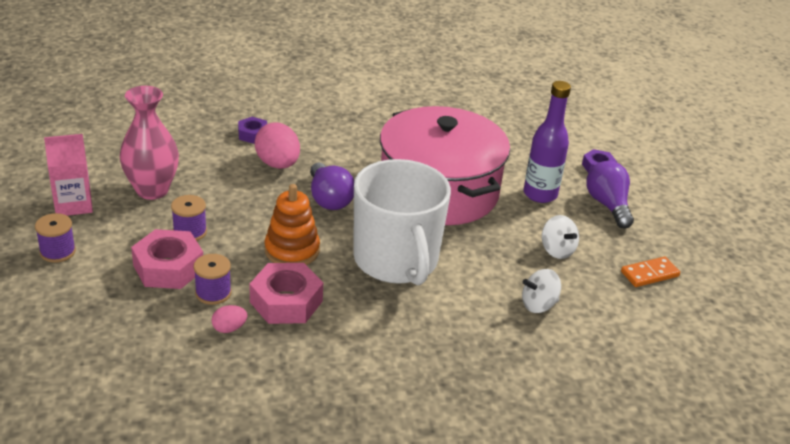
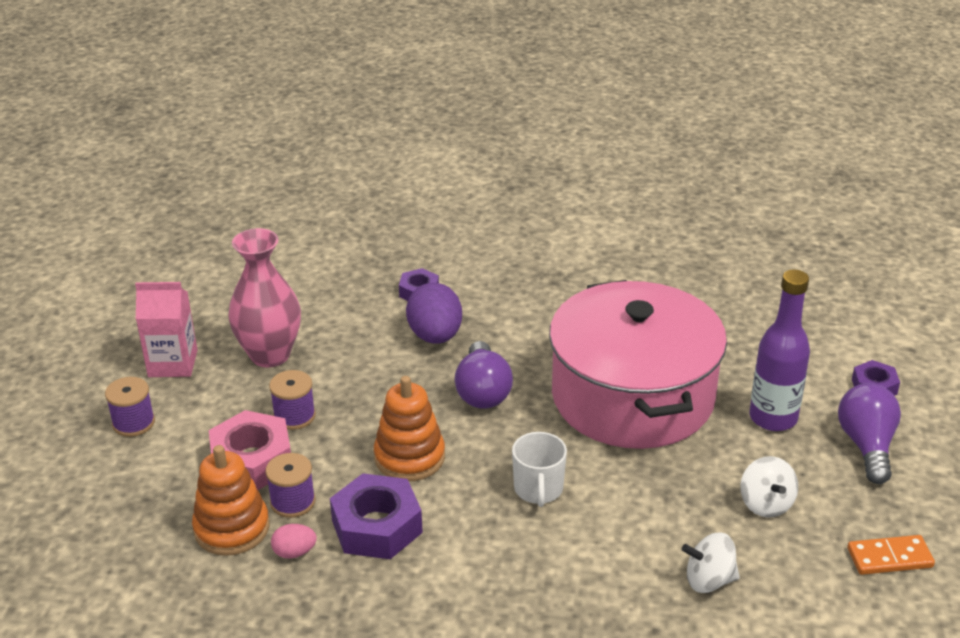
camera: 20 degrees right, 0 degrees up
(171, 318) = (232, 528): none -> orange stacking toy
(278, 164) = (435, 336): pink egg -> purple egg
(286, 301) = (377, 526): pink nut -> purple nut
(396, 260) = (538, 489): white mug -> white mug, size x0.44

